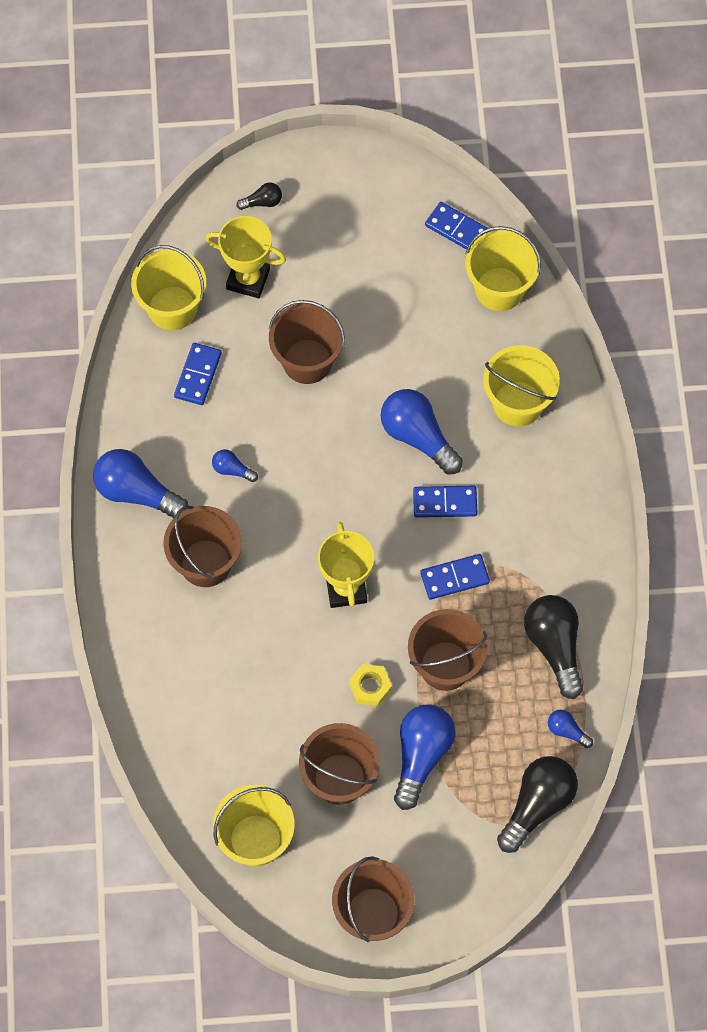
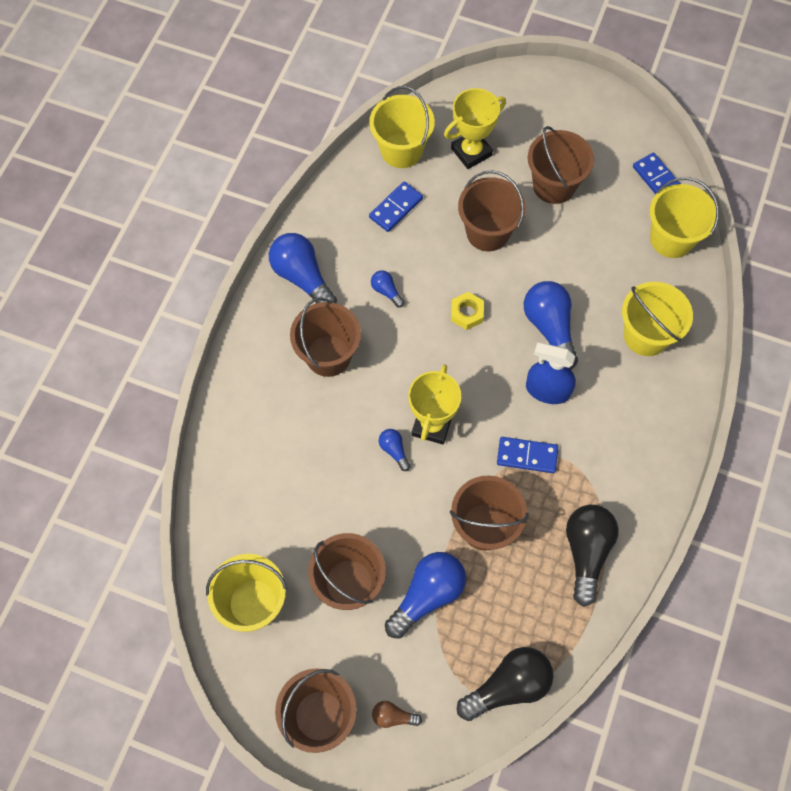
camera: 25 degrees right, 0 degrees up
(248, 279) = (471, 152): yellow trophy -> yellow trophy turned 75 degrees counterclockwise
(262, 202) = (510, 100): black light bulb -> none
(352, 280) = (554, 185): none -> brown bucket
(370, 687) = (412, 516): yellow nut -> yellow nut (467, 313)
(442, 882) = (393, 716): none -> brown light bulb
(445, 503) = (547, 390): blue domino -> blue spray bottle
(567, 731) = (564, 631): blue light bulb -> blue light bulb (394, 450)

